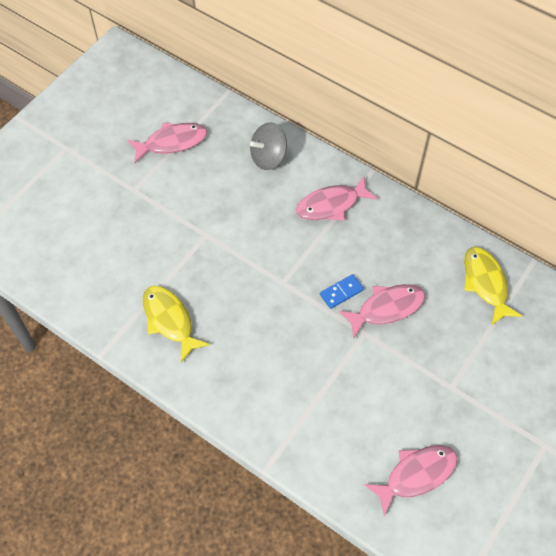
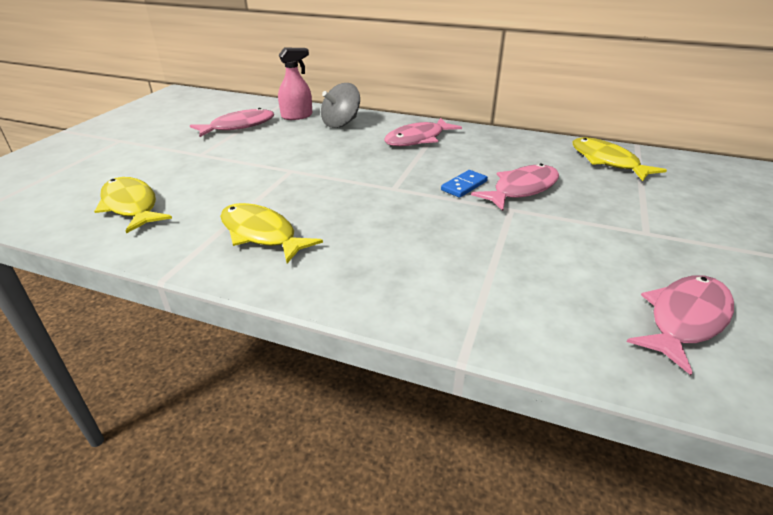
camera: 15 degrees left, 25 degrees down
(79, 260) = (131, 206): none -> yellow fish
(230, 132) = (297, 116): none -> pink spray bottle

